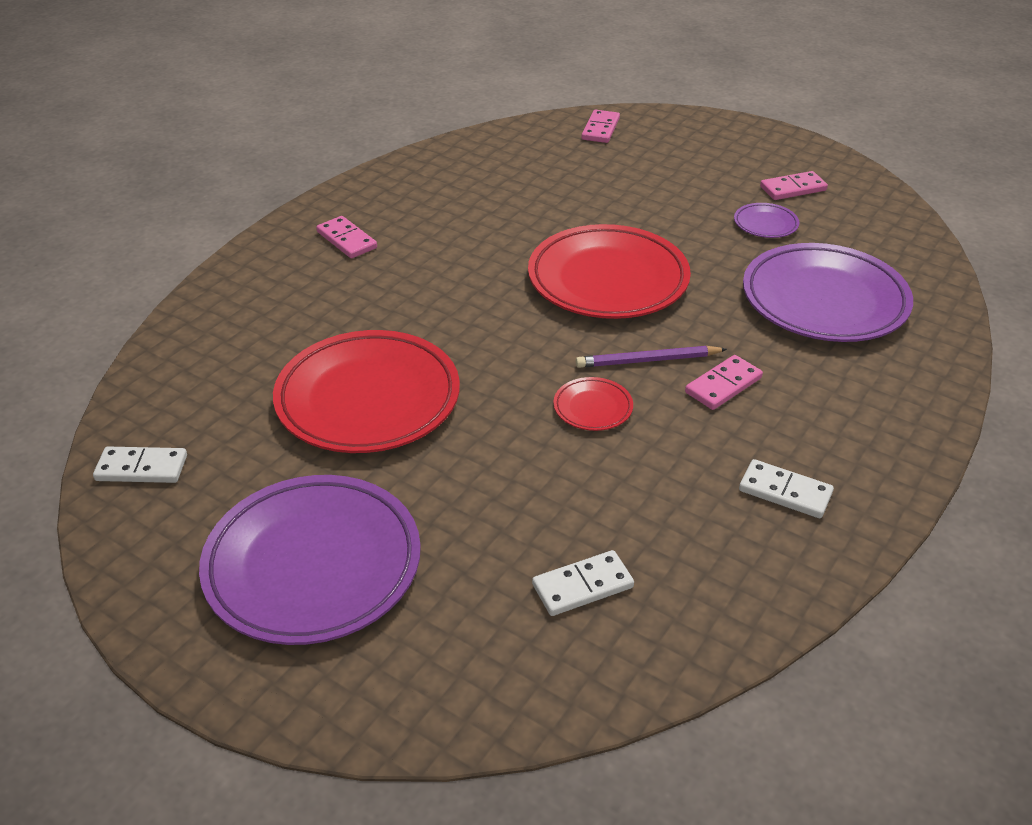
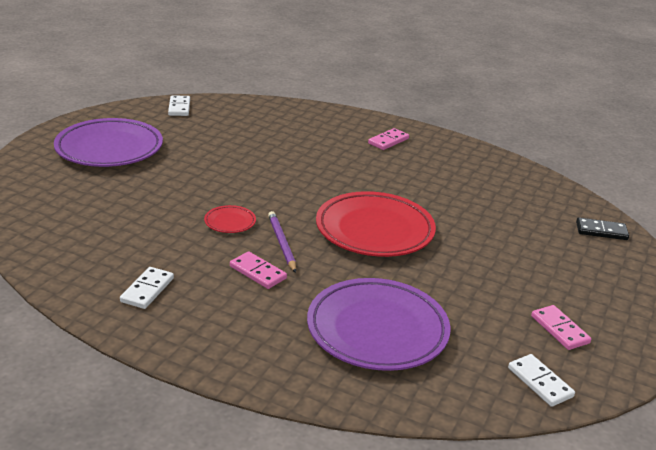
camera: 80 degrees right, 10 degrees down
(368, 399) = (233, 155): red plate -> none
(582, 586) = (80, 217): white domino -> white domino (540, 382)
(600, 129) = (601, 231): pink domino -> black domino
(765, 224) = (486, 308): purple plate -> none

